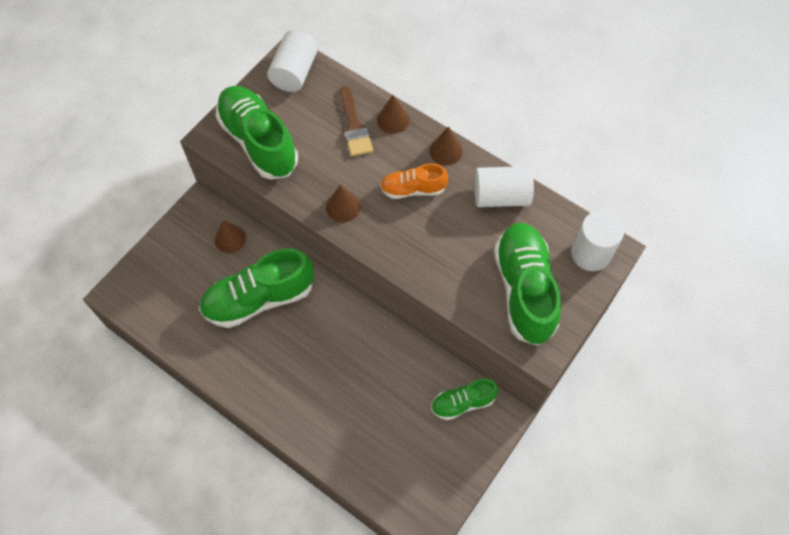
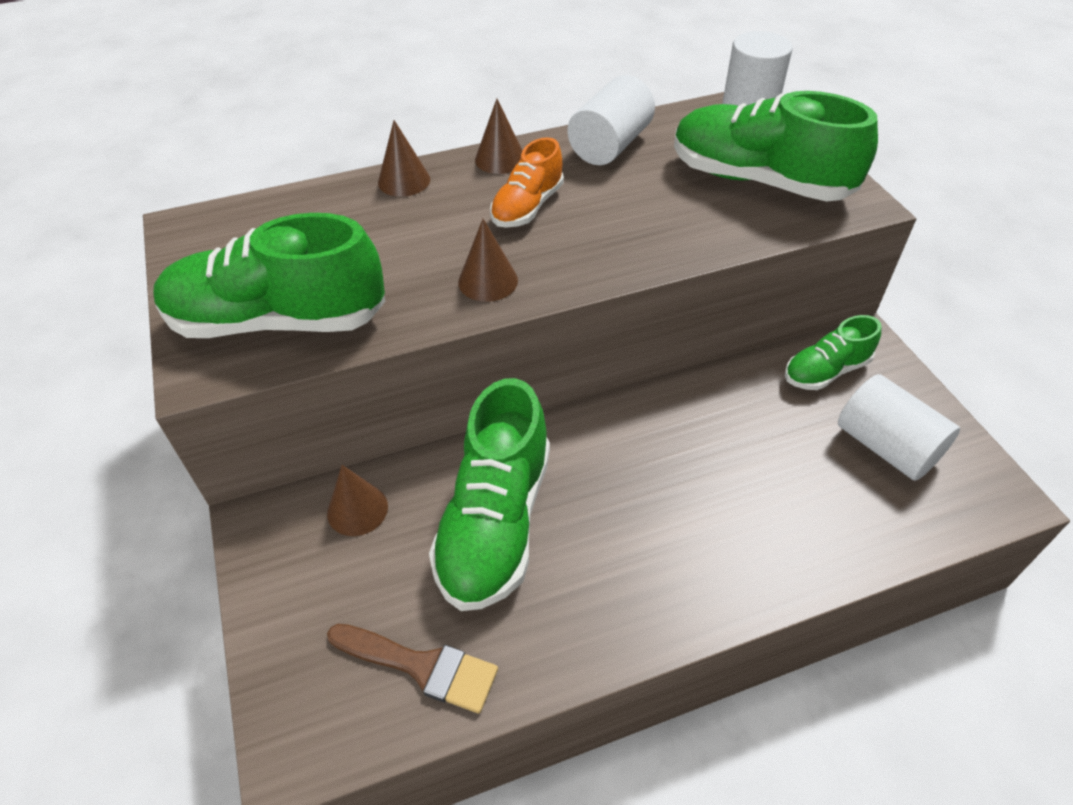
camera: 55 degrees left, 15 degrees down
(294, 72) = (214, 234): white cylinder -> white cylinder (886, 446)
(354, 126) = (372, 216): brown brush -> brown brush (421, 666)
(463, 403) = (826, 371): green shoe -> green shoe turned 45 degrees clockwise

